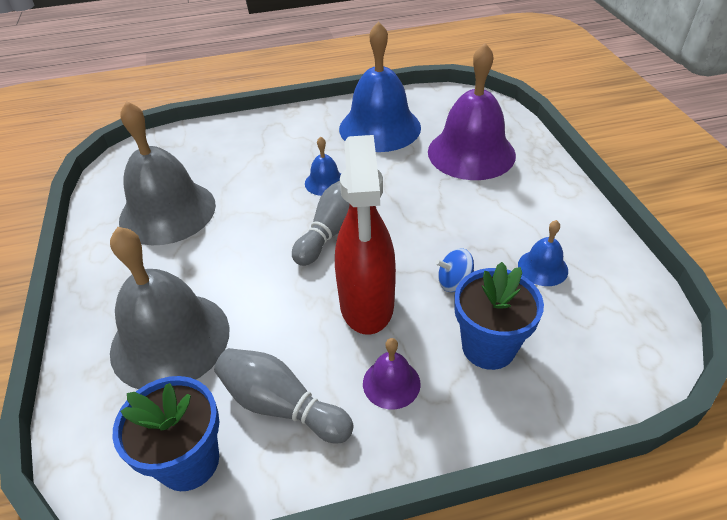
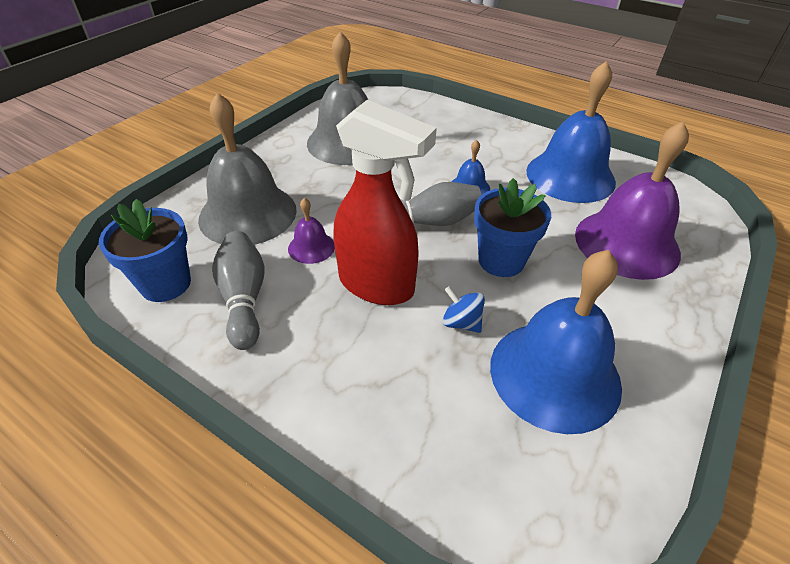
camera: 45 degrees right, 0 degrees up
(367, 305) = (377, 285): red spray bottle -> red spray bottle turned 105 degrees counterclockwise
(391, 383) = (318, 346): purple bell -> purple bell (311, 247)
(488, 347) = (417, 387): blue flower pot -> blue flower pot (501, 260)
(542, 267) = (554, 374): blue bell -> blue bell, size x2.20

